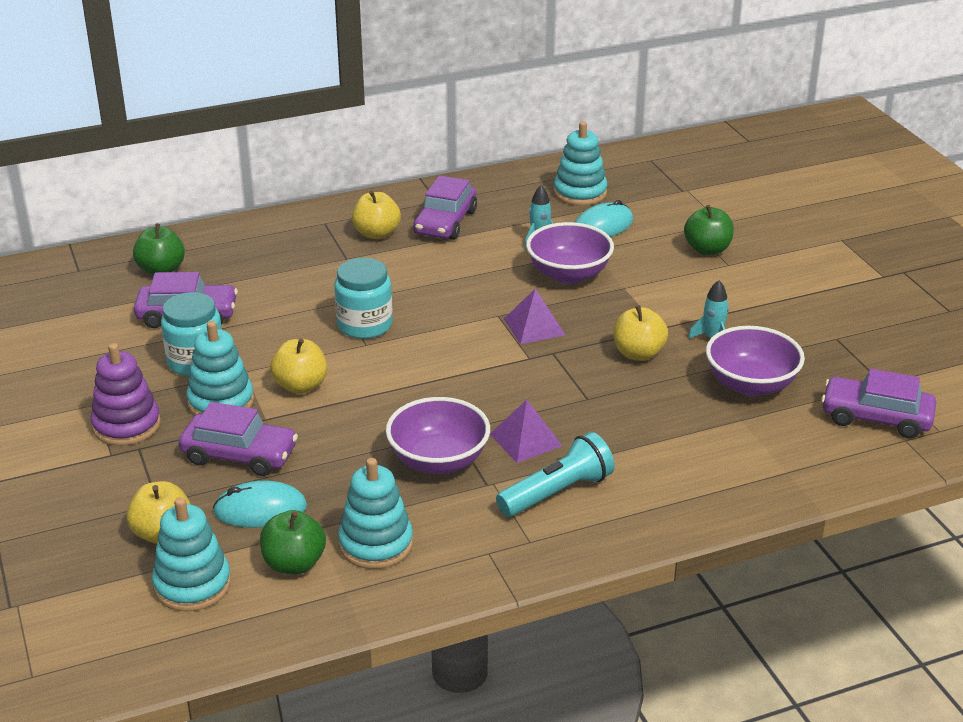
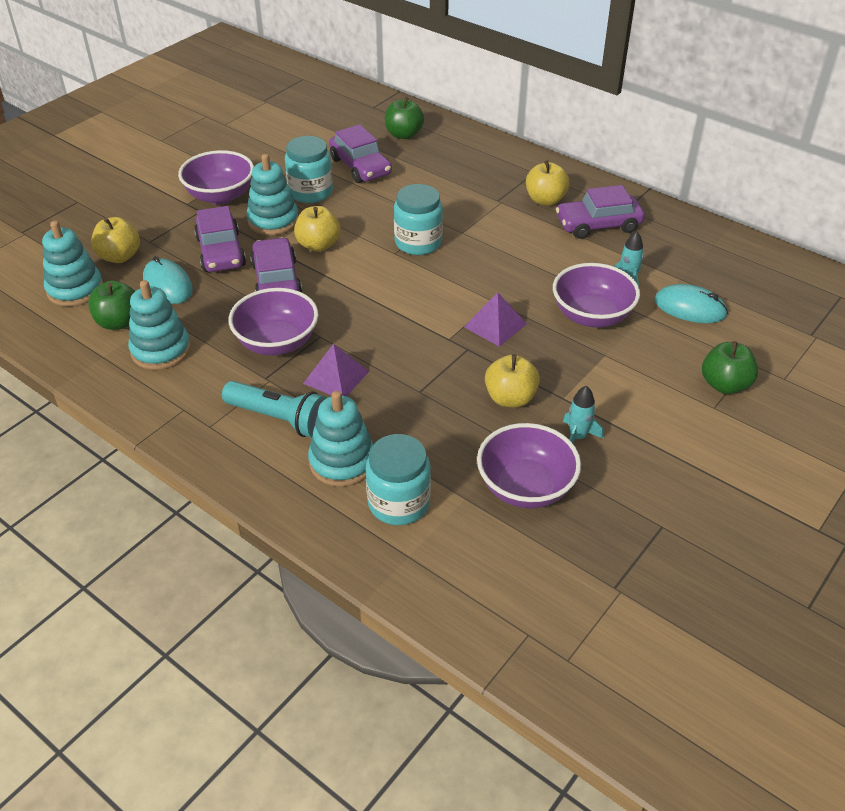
camera: 60 degrees right, 10 degrees up
(126, 425) = (220, 196): purple stacking toy -> purple bowl
(580, 193) = (729, 276): turquoise stacking toy -> turquoise stacking toy (342, 462)
(722, 456) = (399, 503): none -> turquoise jar
(876, 417) = (548, 598): purple car -> purple car (276, 280)

